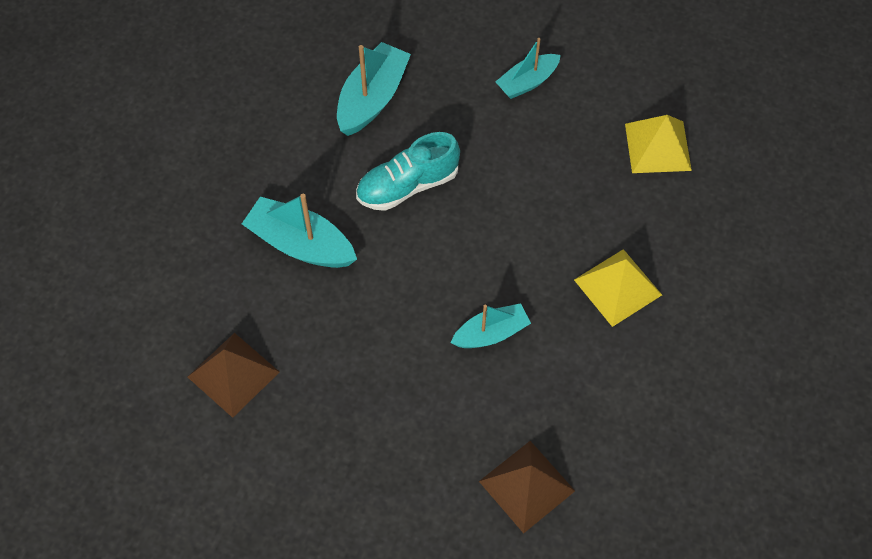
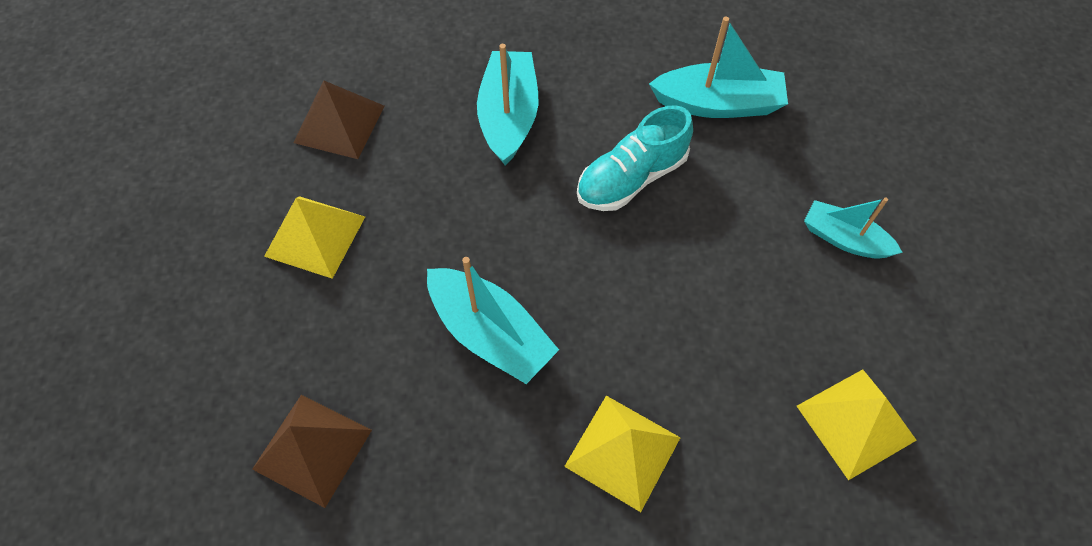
camera: 65 degrees right, 0 degrees up
(340, 428) = (315, 236): none -> yellow pyramid
(407, 186) = (631, 178): turquoise shoe -> turquoise shoe turned 75 degrees counterclockwise
(491, 333) = (490, 333): turquoise boat -> turquoise boat, size x1.53

